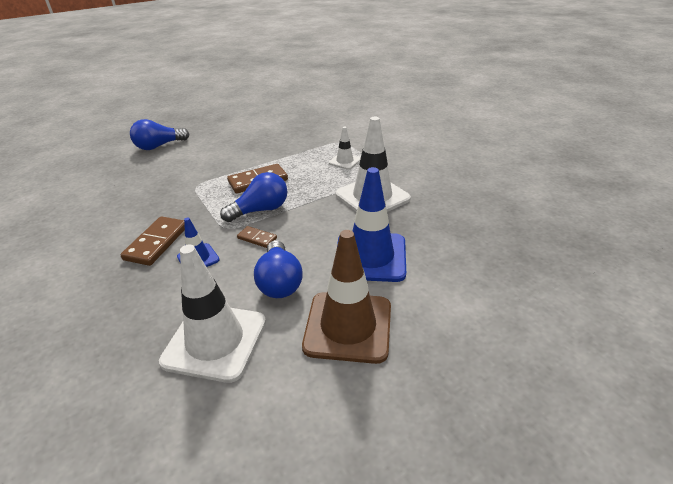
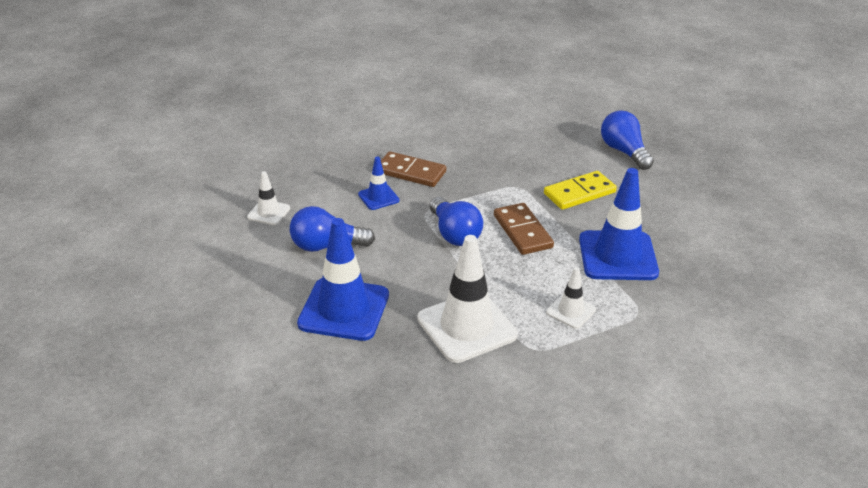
camera: 95 degrees right, 0 degrees up
(210, 161) = (579, 193): none -> yellow domino
(215, 341) = (269, 212): white traffic cone -> white traffic cone, size x0.50
(257, 238) = (400, 232): brown domino -> none
(286, 148) = (617, 256): none -> blue traffic cone
(348, 326) = (252, 284): brown traffic cone -> none

